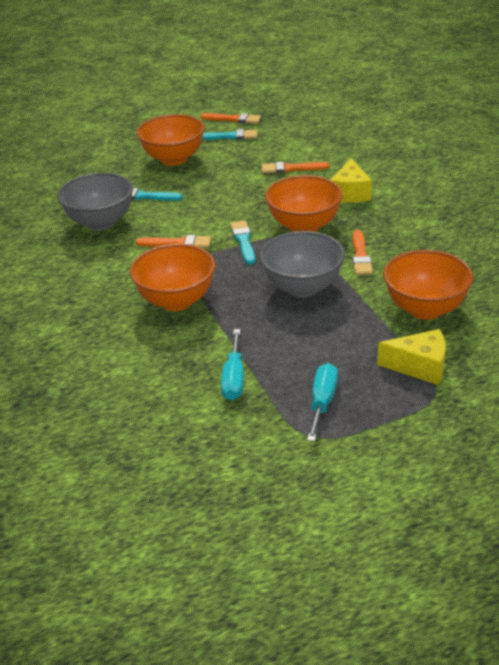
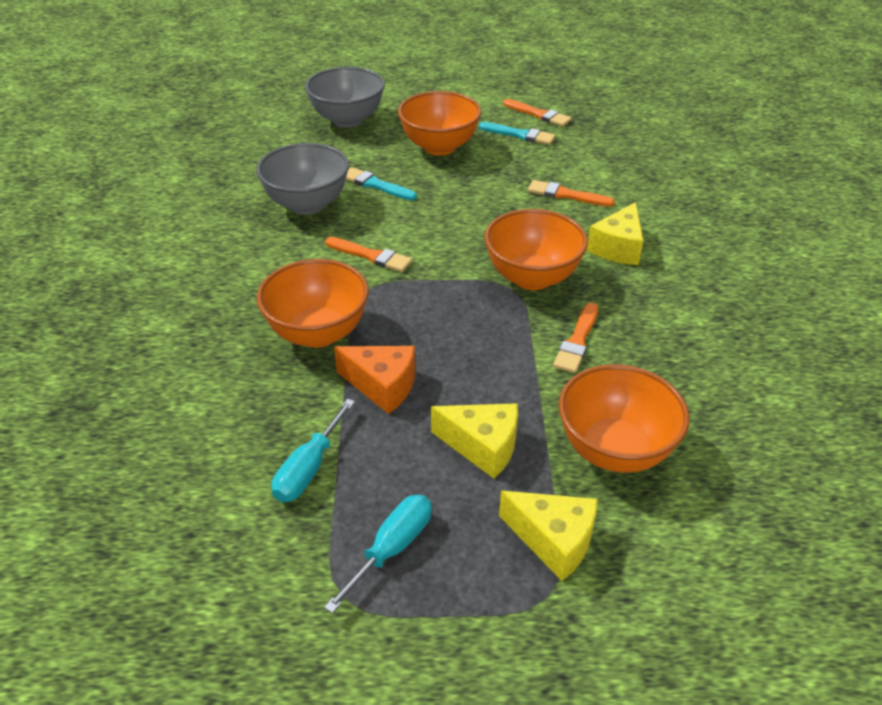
camera: 20 degrees right, 5 degrees up
(243, 241) = (447, 276): turquoise brush -> none
(247, 318) = (382, 386): none -> orange cheese
(302, 288) = (476, 364): grey bowl -> grey bowl (347, 120)
(340, 332) = (482, 446): none -> yellow cheese

